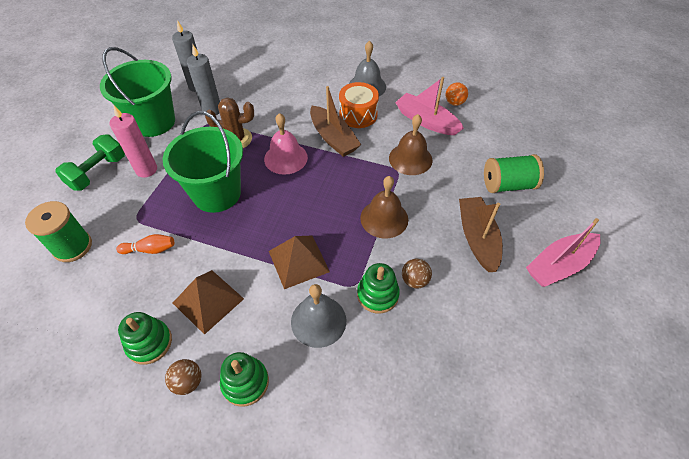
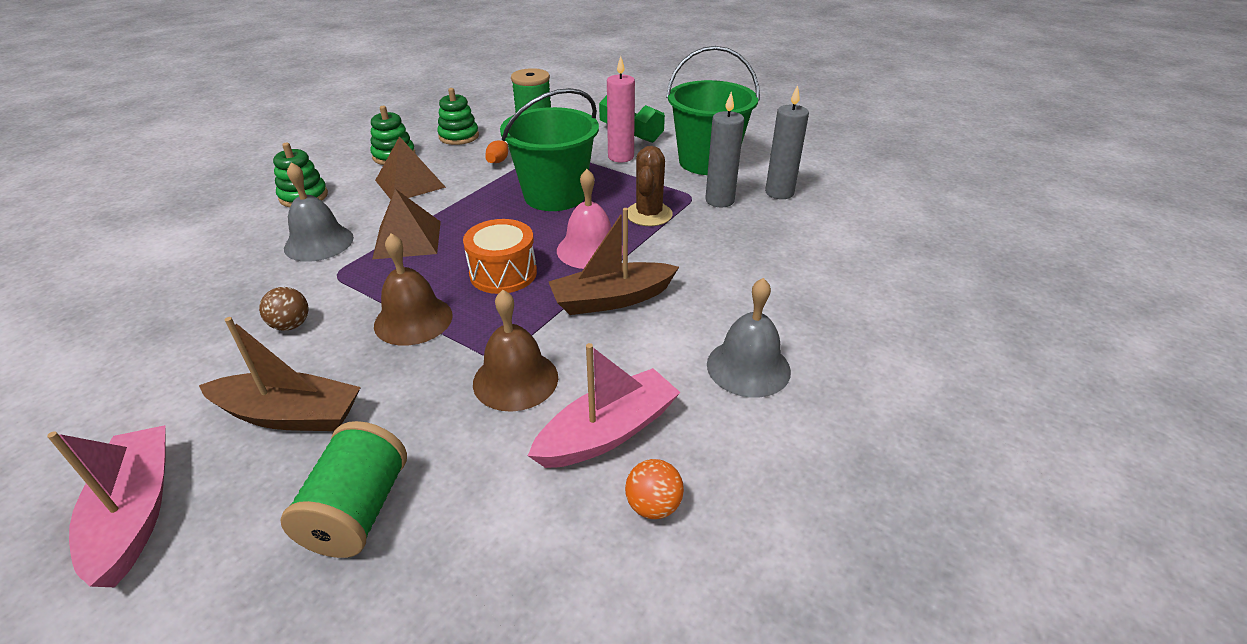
camera: 105 degrees right, 15 degrees down
(188, 382) = (337, 171): brown ball -> none
(358, 115) = (662, 338): orange drum -> orange drum (503, 273)
(377, 294) = (305, 289): green stacking toy -> green stacking toy (459, 136)

